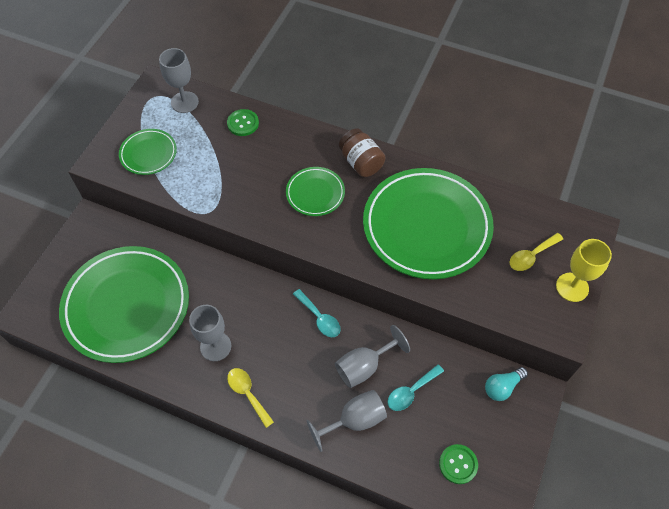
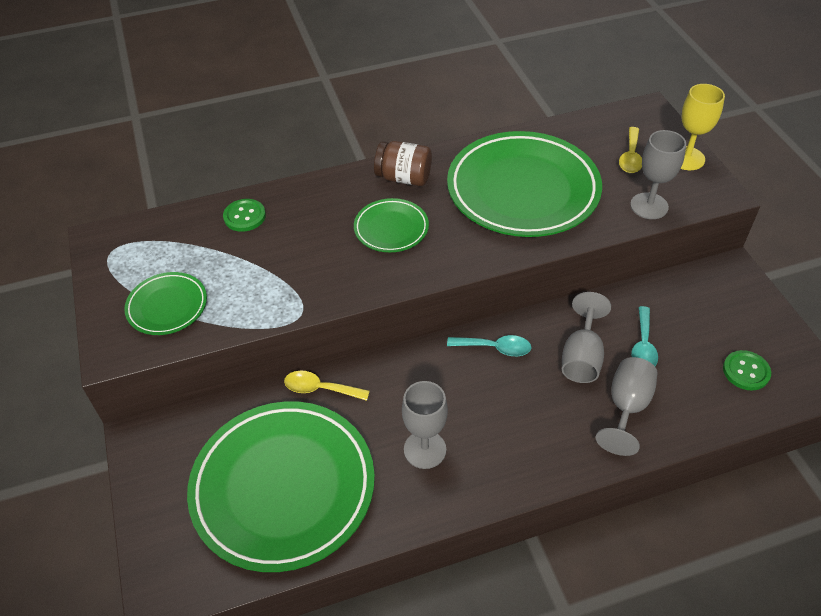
camera: 40 degrees left, 10 degrees down
(184, 102) = (154, 236): grey goblet -> grey goblet (649, 206)
(247, 393) = (506, 465): yellow spoon -> yellow spoon (320, 389)
(502, 387) = (705, 286): turquoise light bulb -> none

